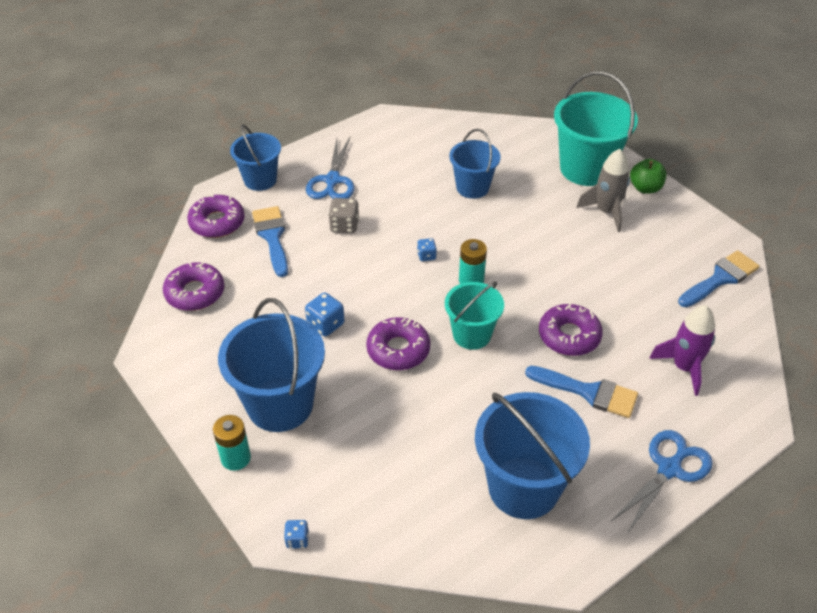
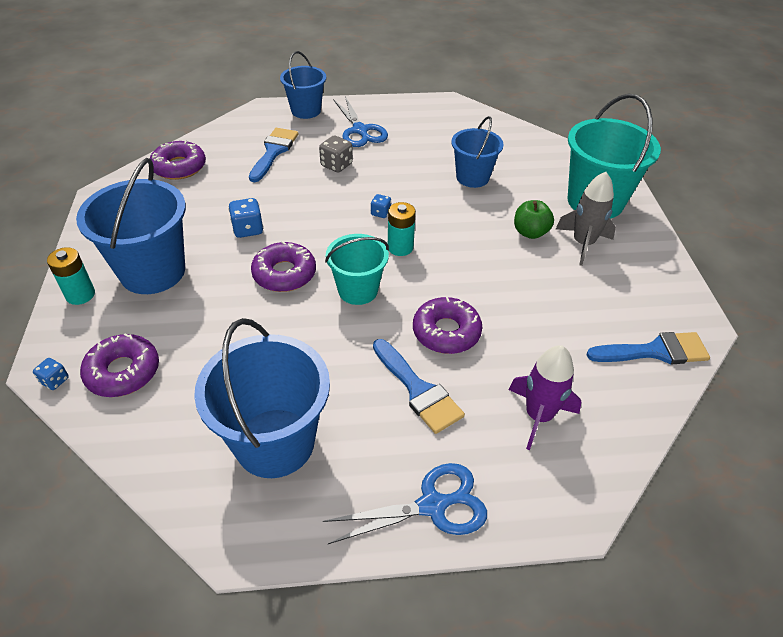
camera: 30 degrees right, 0 degrees up
(217, 222) = (245, 127): purple donut -> purple donut (123, 372)
(332, 180) = (360, 130): blue scissors -> blue scissors turned 60 degrees counterclockwise
(645, 188) = (642, 239): green apple -> green apple (530, 232)

